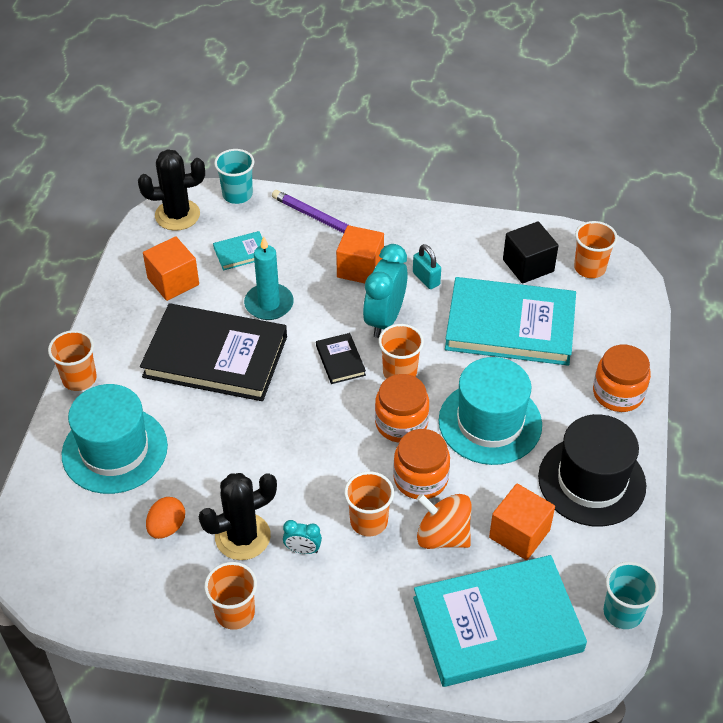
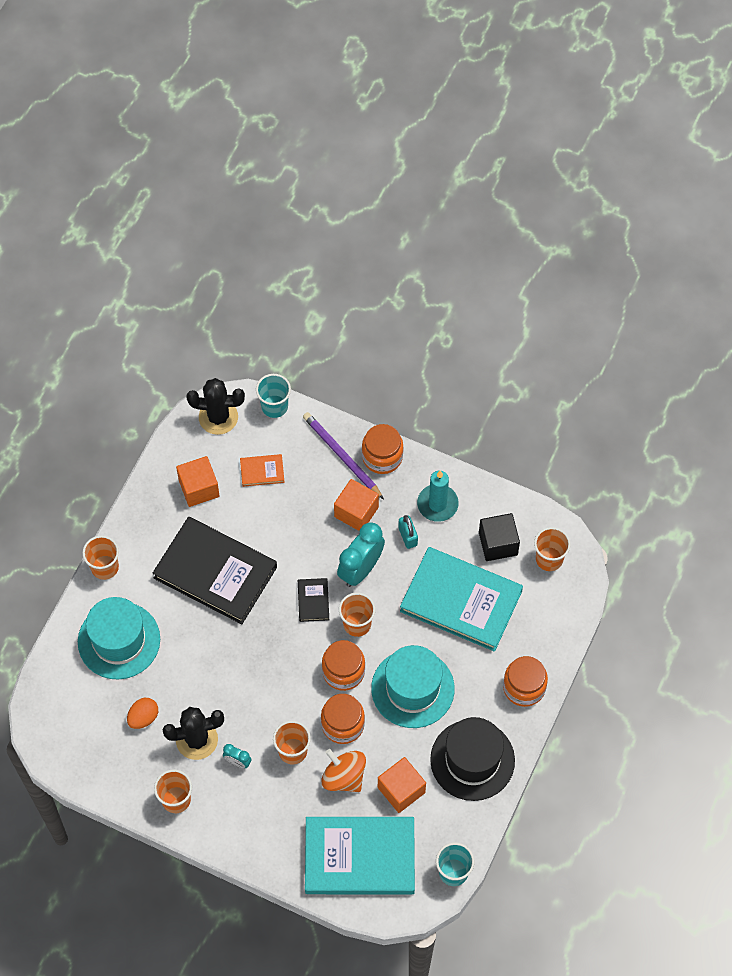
camera: 15 degrees right, 15 degrees up
(241, 253) = (262, 471): turquoise book -> orange book
(269, 304) = (271, 530): turquoise candle -> turquoise candle (437, 504)
(371, 215) = (382, 457): none -> orange jar

